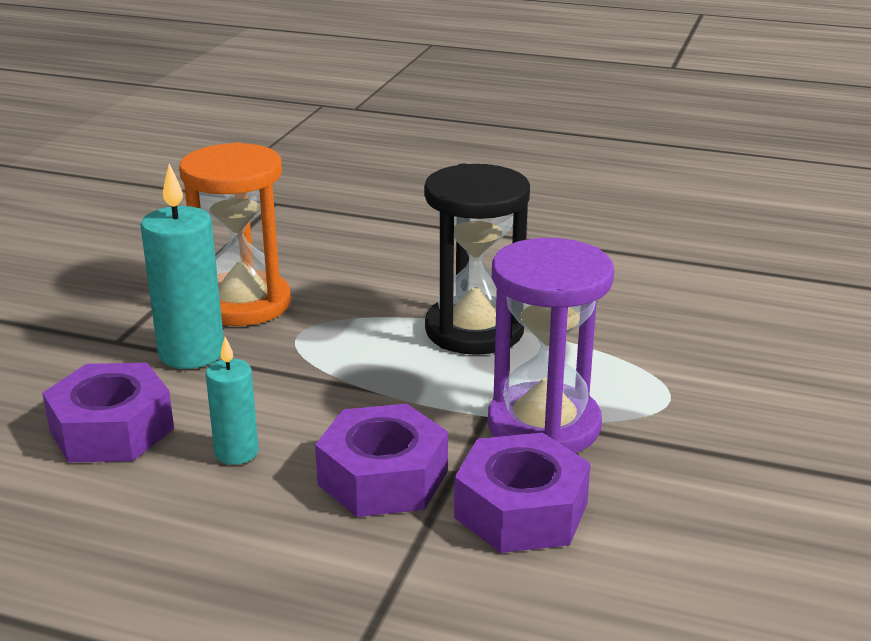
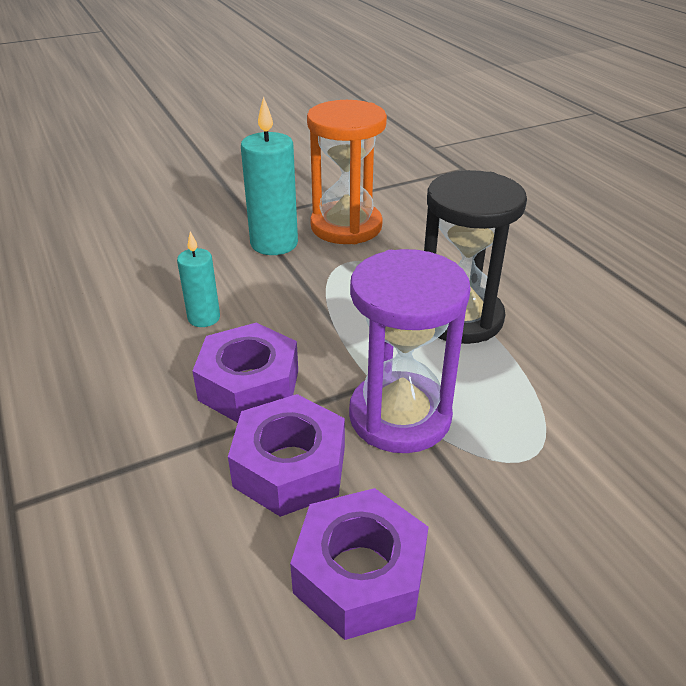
camera: 45 degrees right, 10 degrees up
(111, 429) = (172, 268): purple nut -> purple nut (360, 574)

